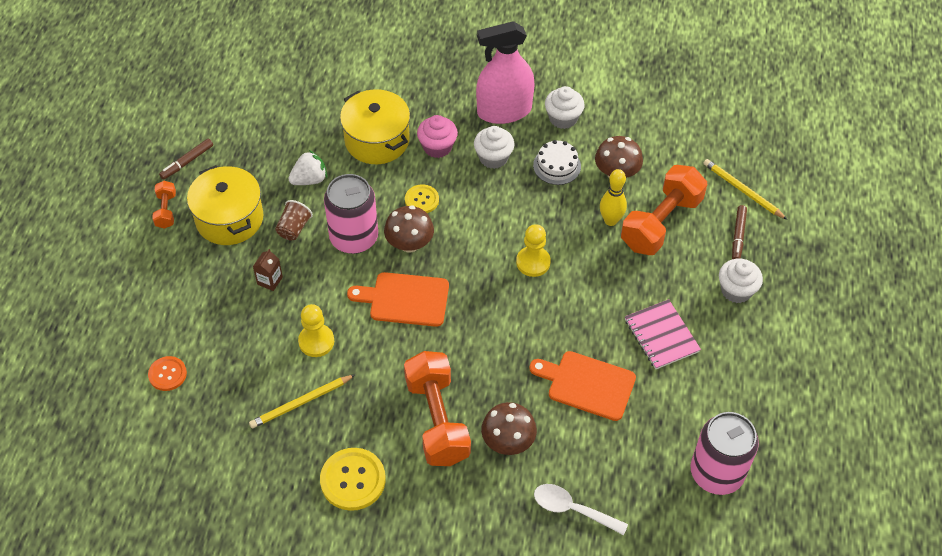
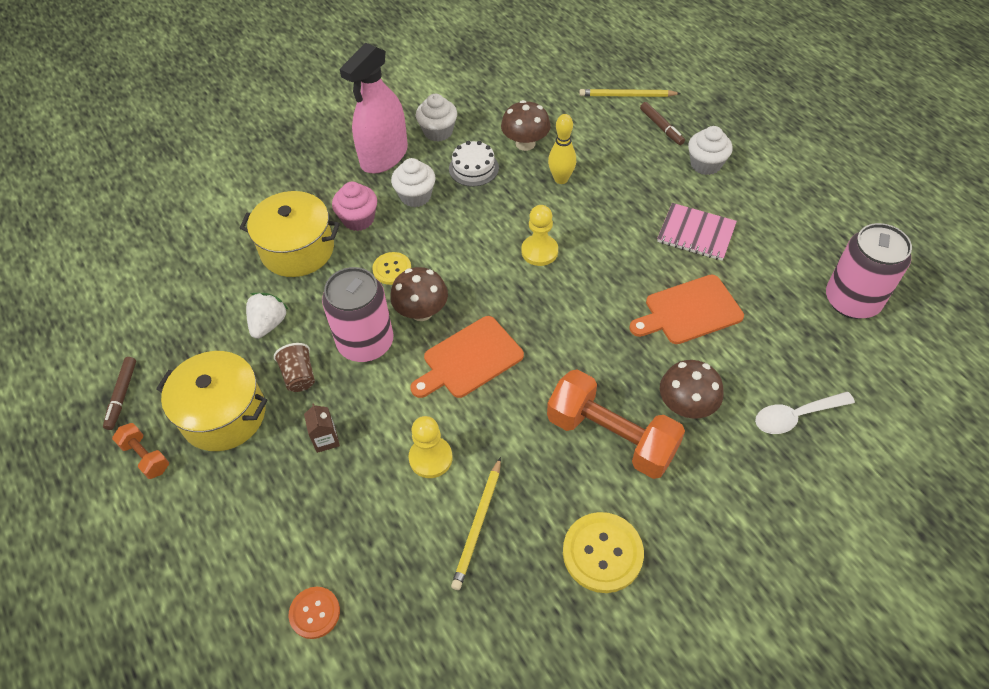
camera: 40 degrees left, 0 degrees up
(661, 223) = (599, 155): orange dumbbell -> none

